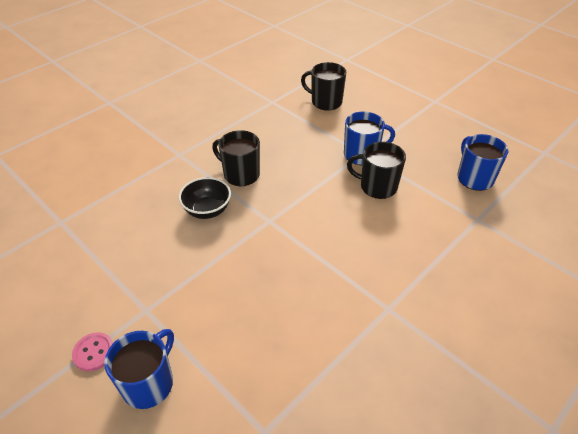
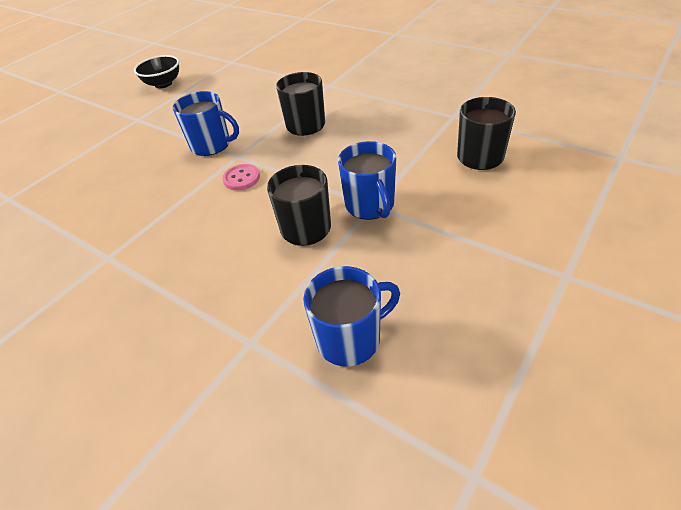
camera: 85 degrees right, 0 degrees up
(94, 352) = (104, 110): pink button -> pink button (241, 178)
(149, 383) = (71, 138): blue mug -> blue mug (212, 145)
(207, 210) = (249, 118): black bowl -> black bowl (163, 84)

